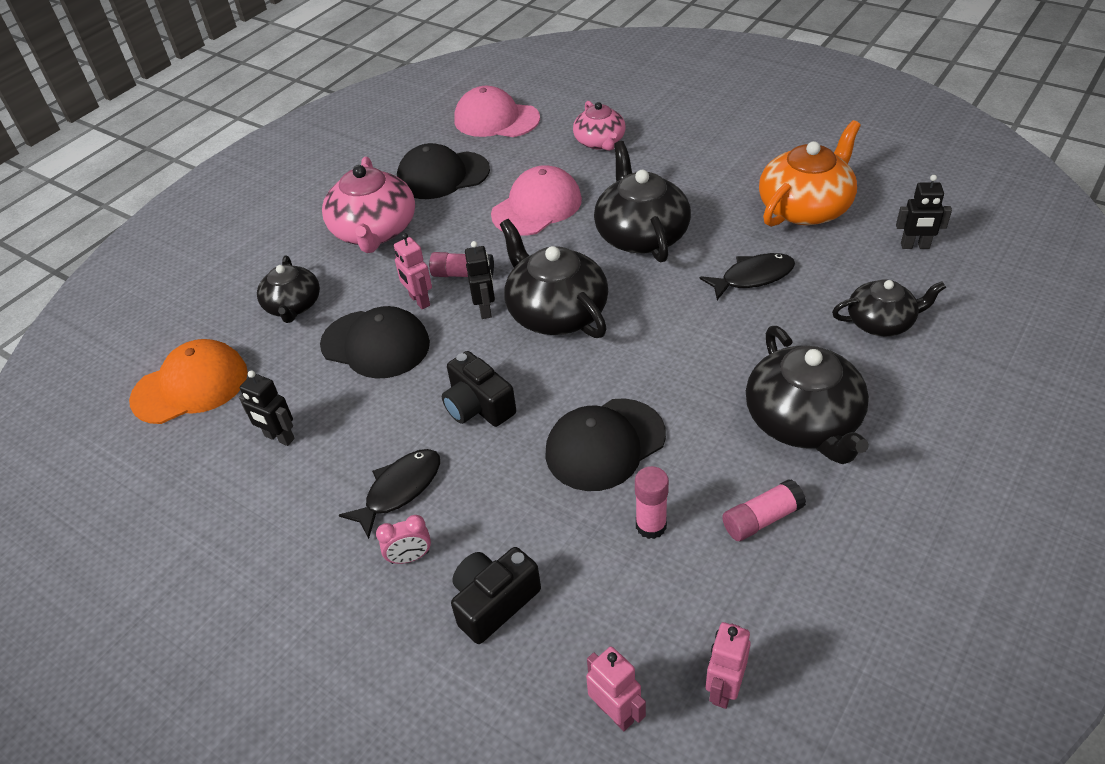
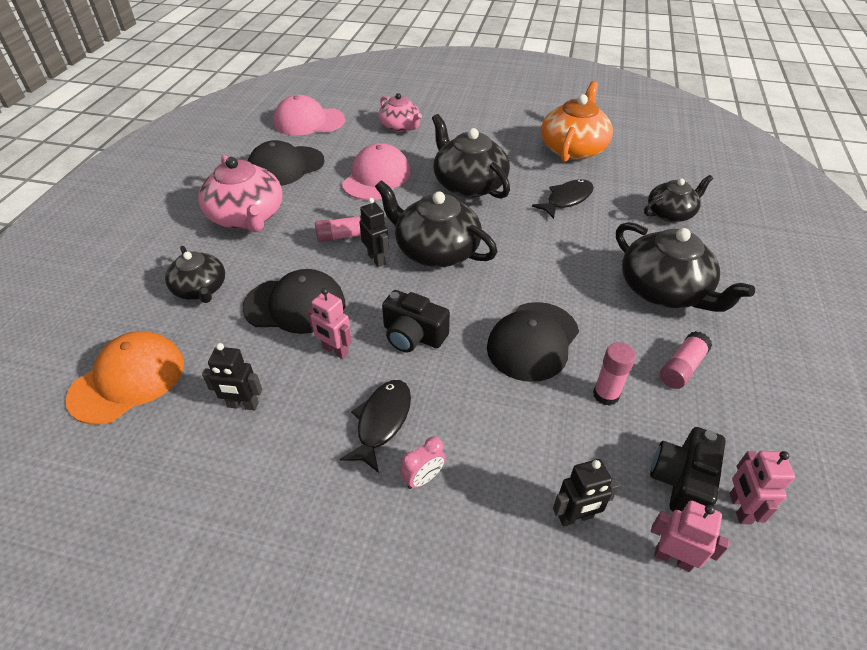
camera: 25 degrees left, 0 degrees up
(419, 301) = (316, 263): pink robot -> pink robot (335, 351)
(494, 602) = (519, 495): black camera -> black camera (682, 481)
(915, 246) = (659, 161): black robot -> black robot (575, 517)

